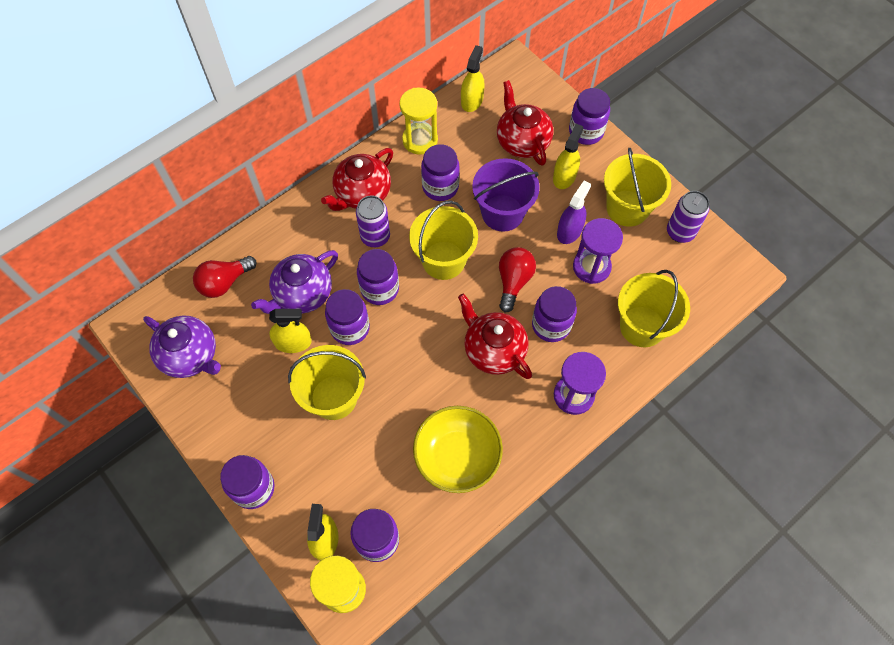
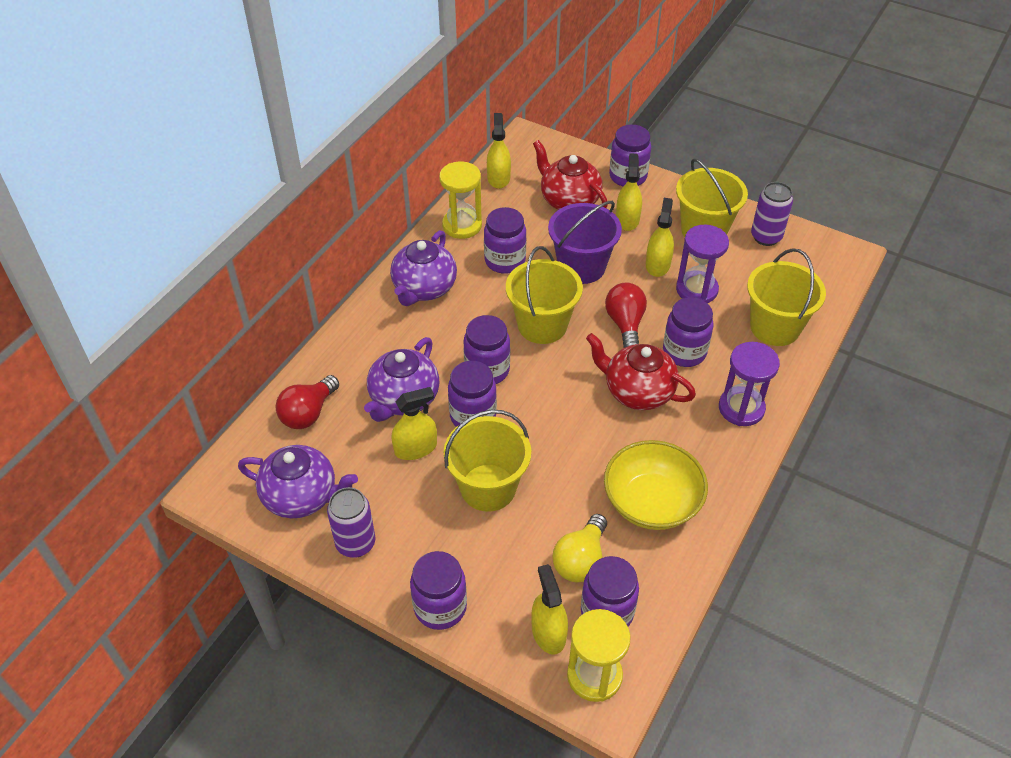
camera: 20 degrees left, 15 degrees down
(362, 194) = (424, 288): red teapot -> purple teapot
(375, 237) = (458, 324): purple can -> purple can (355, 543)
(377, 487) = (580, 560): none -> yellow light bulb
(569, 231) = (657, 264): purple spray bottle -> yellow spray bottle

